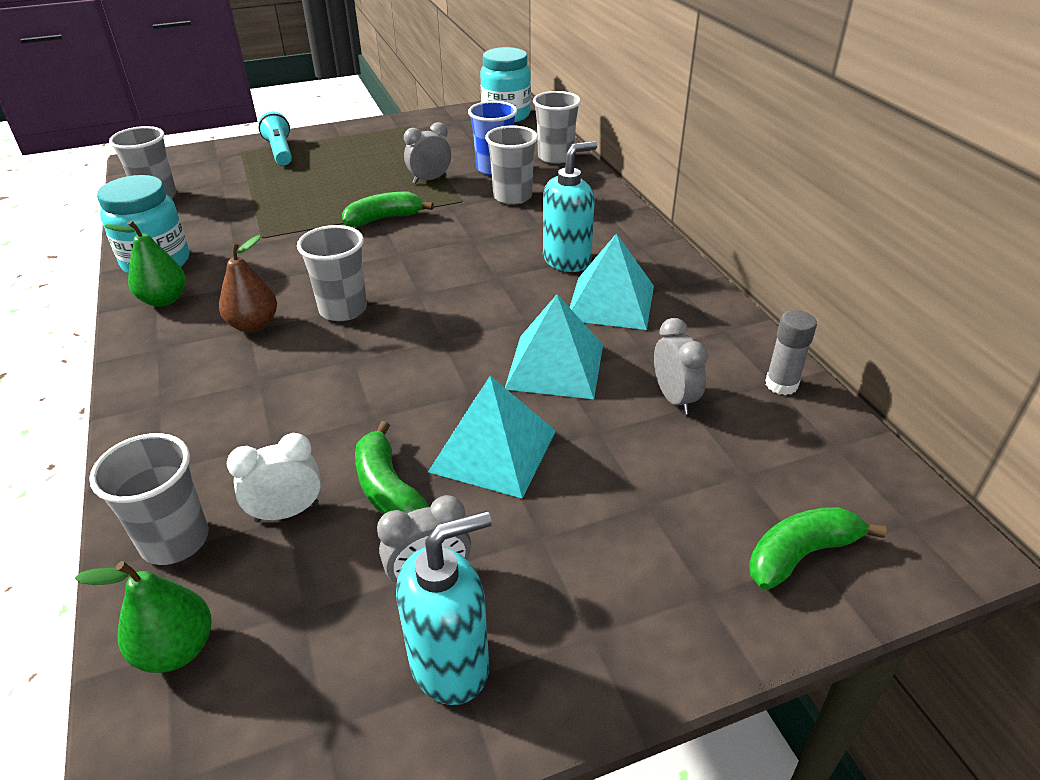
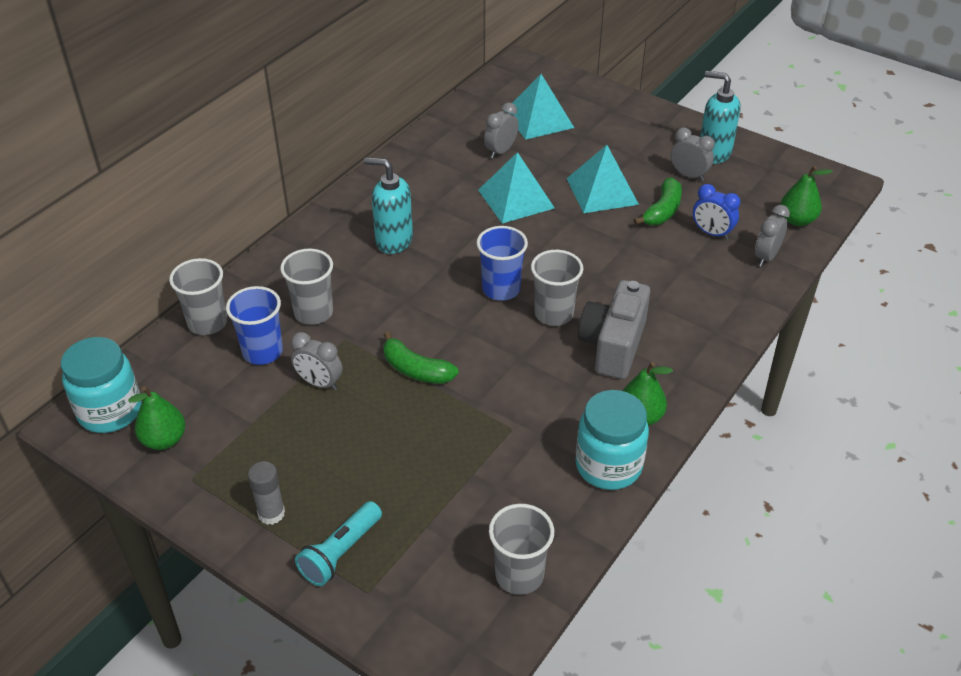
camera: 125 degrees left, 5 degrees up
(175, 540) = (766, 257): grey cup -> grey clock
(253, 325) = (613, 345): brown pear -> grey camera
(287, 512) = (711, 233): white clock -> blue clock
(418, 293) = (501, 289): none -> blue cup
(456, 124) = (164, 440): none -> green pear
(610, 302) = (430, 202): turquoise pyramid -> turquoise pyramid (539, 119)
(781, 384) = (453, 123): grey glue stick -> grey glue stick (271, 513)
(800, 554) = (566, 94): green banana -> none

